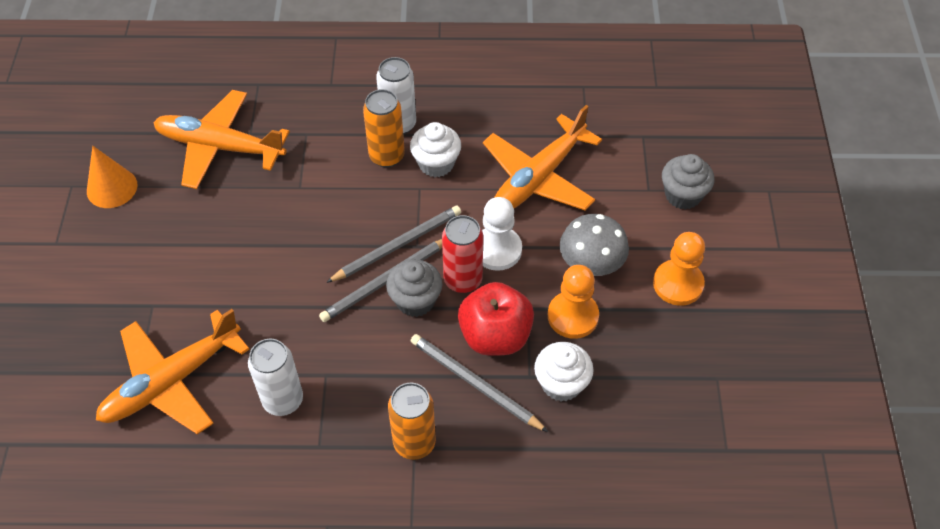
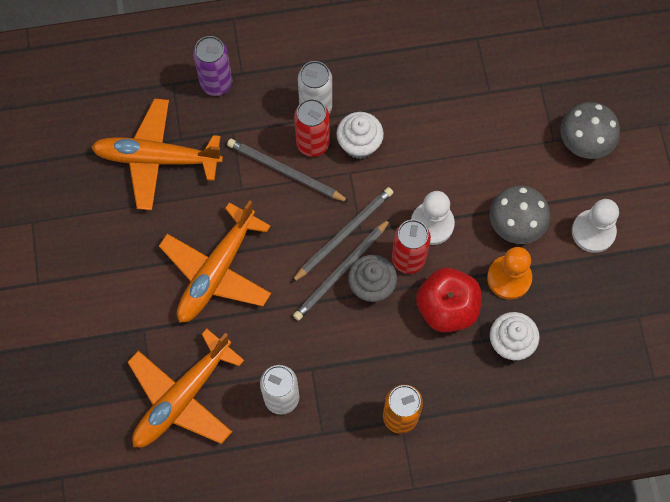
camera: 10 degrees left, 15 degrees up
(112, 188) = (70, 218): orange cone -> none
(302, 90) = (216, 83): none -> purple can
(387, 156) = (312, 143): orange can -> red can
(475, 383) = (438, 355): grey pencil -> grey pencil (285, 172)
(539, 177) = (454, 144): orange plane -> orange plane (217, 271)
(678, 284) = (593, 232): orange pawn -> white pawn
(683, 195) = (585, 141): grey cupcake -> grey mushroom

